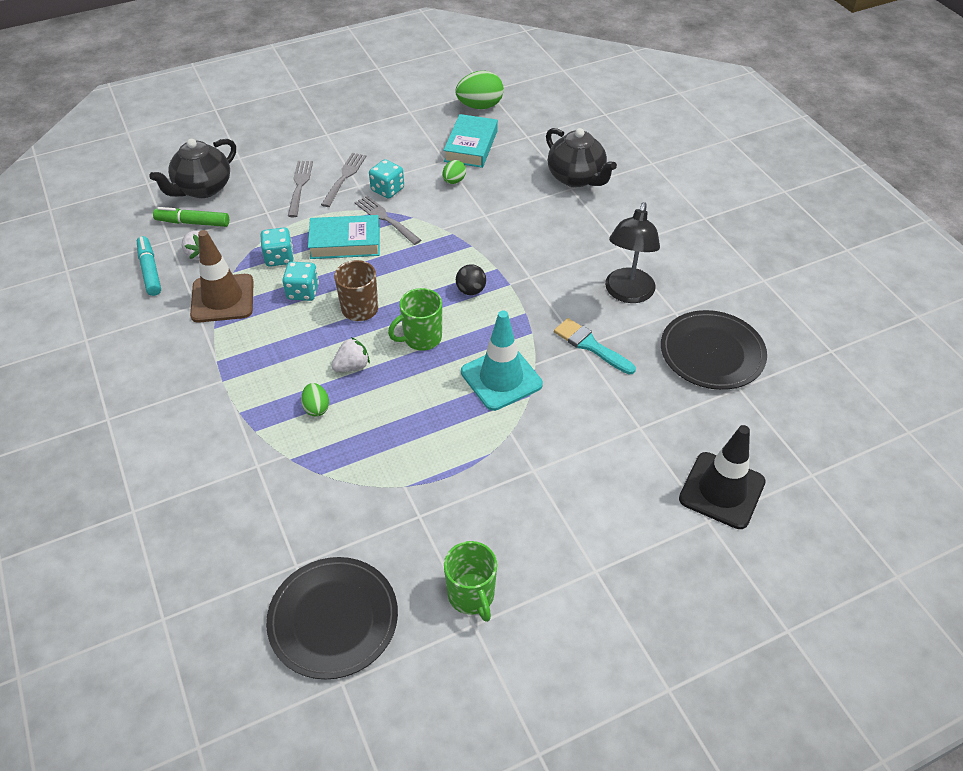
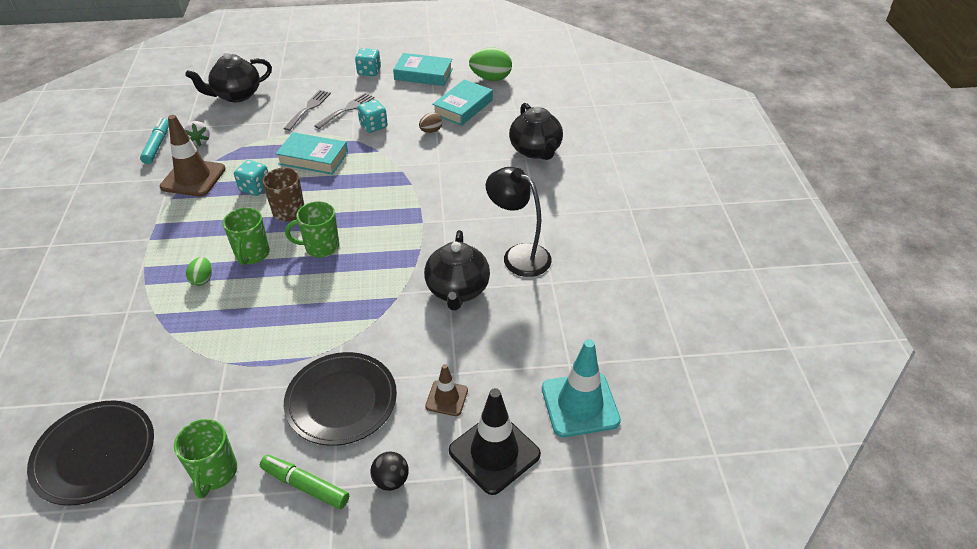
camera: 20 degrees right, 5 degrees down
(193, 222) = (212, 118): green marker -> green marker (305, 485)
(279, 258) = (256, 158): turquoise dice -> turquoise dice (369, 72)
(352, 366) = (252, 254): white strawberry -> green mug
(386, 219) = (357, 148): grey fork -> none
(403, 117) = (423, 74): none -> turquoise book
(454, 181) = (431, 131): green egg -> brown egg
(471, 290) = (386, 219): black ball -> black ball (391, 480)
(501, 378) = (363, 297): turquoise traffic cone -> turquoise traffic cone (580, 404)
(590, 345) = (457, 290): turquoise brush -> black teapot
(627, 293) = (518, 255): black lamp -> black lamp turned 90 degrees clockwise
(647, 454) = (446, 398): none -> brown traffic cone
(712, 353) = (563, 326): black plate -> black plate (341, 401)

